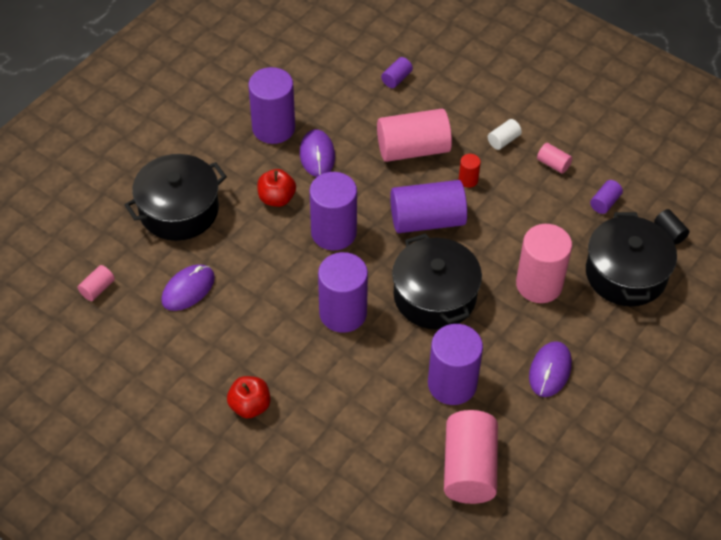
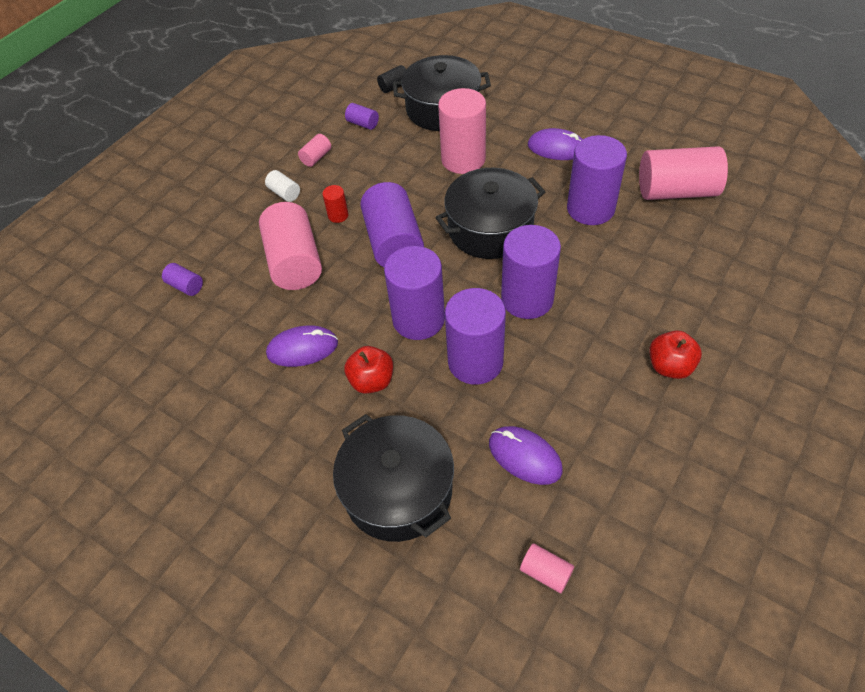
camera: 90 degrees left, 0 degrees up
(273, 128) = (256, 400): purple cylinder -> purple cylinder (475, 362)

